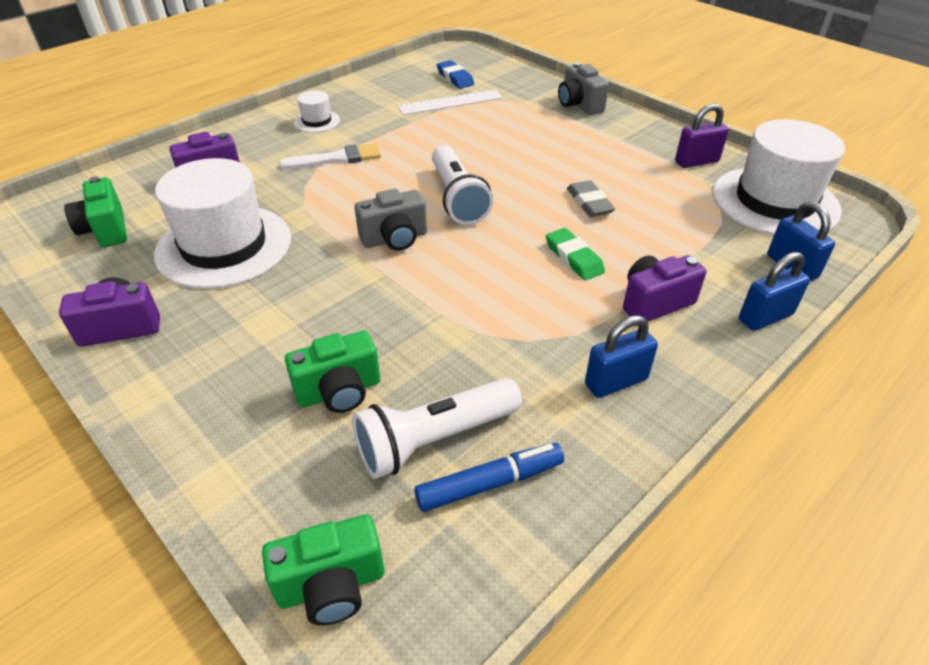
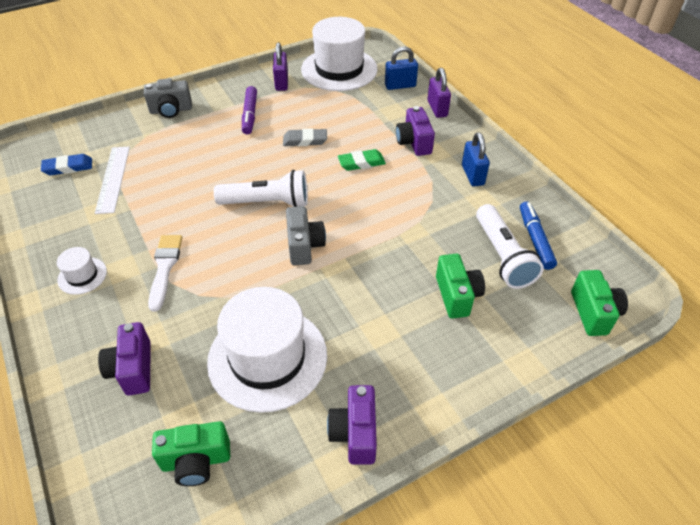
camera: 75 degrees left, 5 degrees up
(610, 153) = (250, 115): none -> purple marker
(765, 317) = (437, 109): blue padlock -> purple padlock

